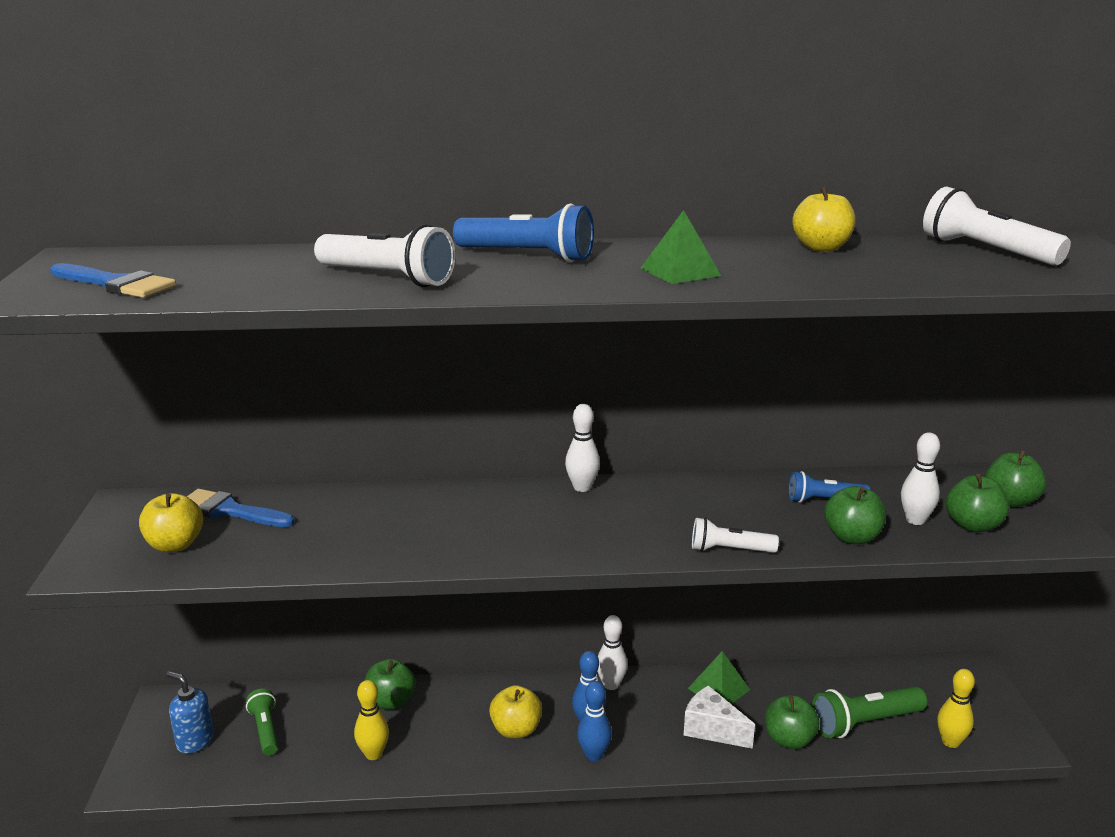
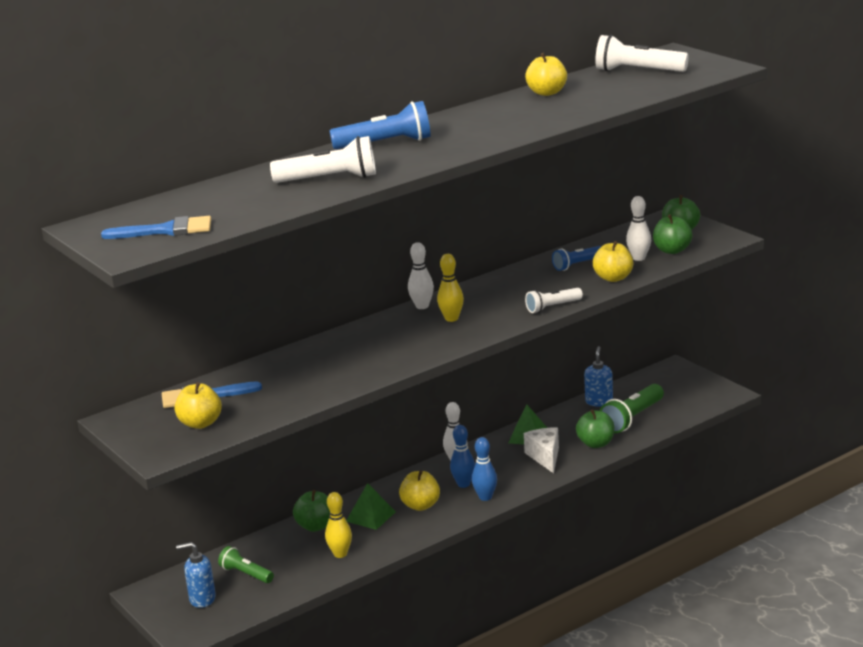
camera: 30 degrees left, 0 degrees up
(680, 271) = (492, 129): green pyramid -> green pyramid (371, 516)
(712, 730) = (545, 457): white cheese -> white cheese turned 75 degrees clockwise
(842, 678) = (599, 402): none -> blue soap dispenser
(852, 537) = (613, 278): green apple -> yellow apple
(950, 742) = (688, 409): yellow bowling pin -> yellow bowling pin (451, 318)

